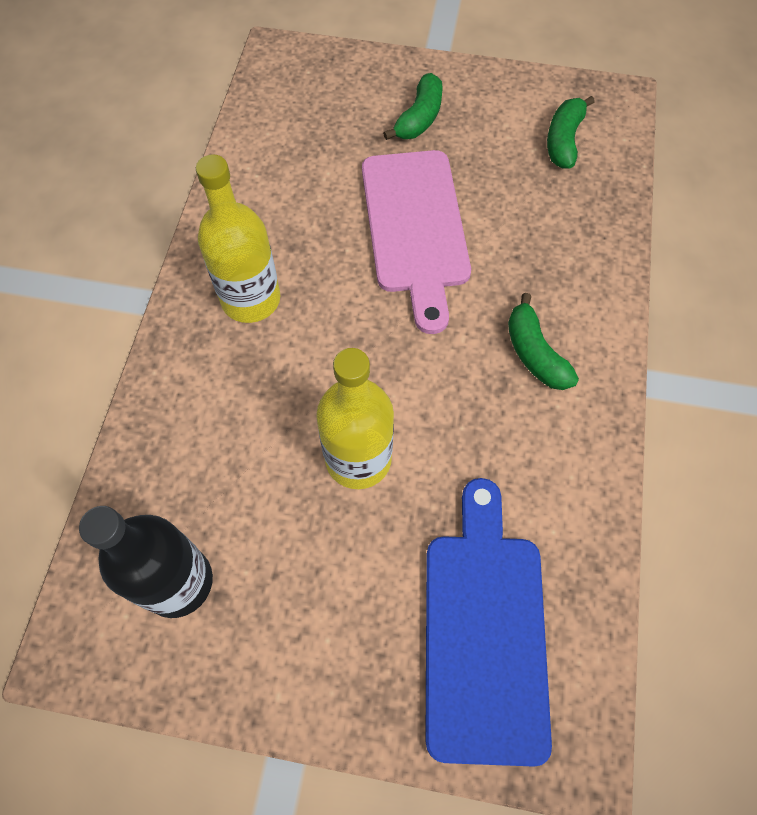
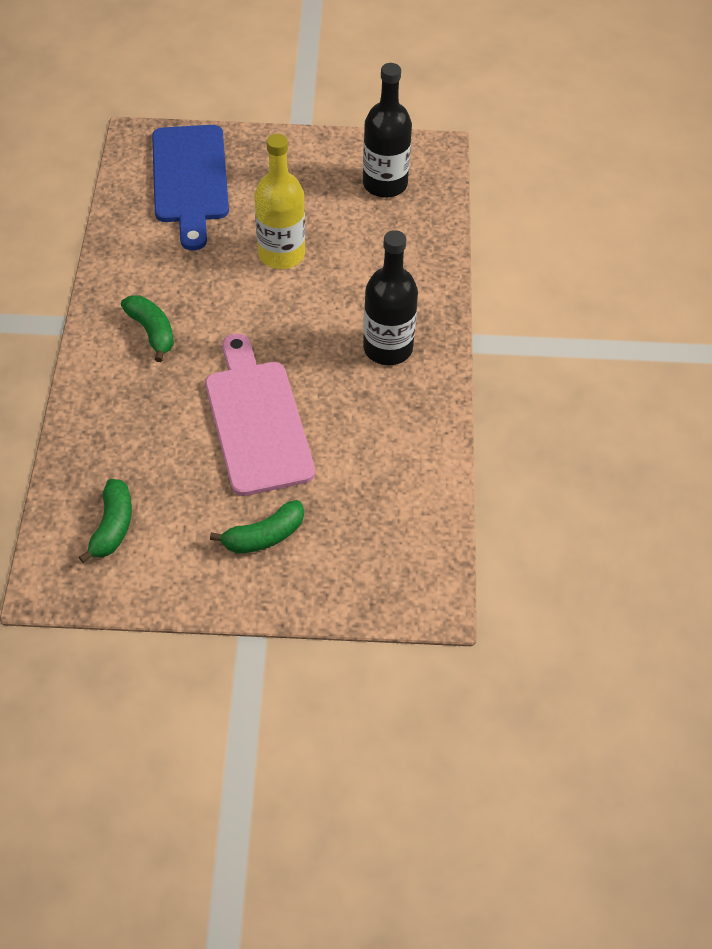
camera: 170 degrees right, 10 degrees down
(251, 299) = (388, 348): yellow bottle -> black bottle
(419, 118) = (264, 536): green banana -> green banana turned 135 degrees counterclockwise

